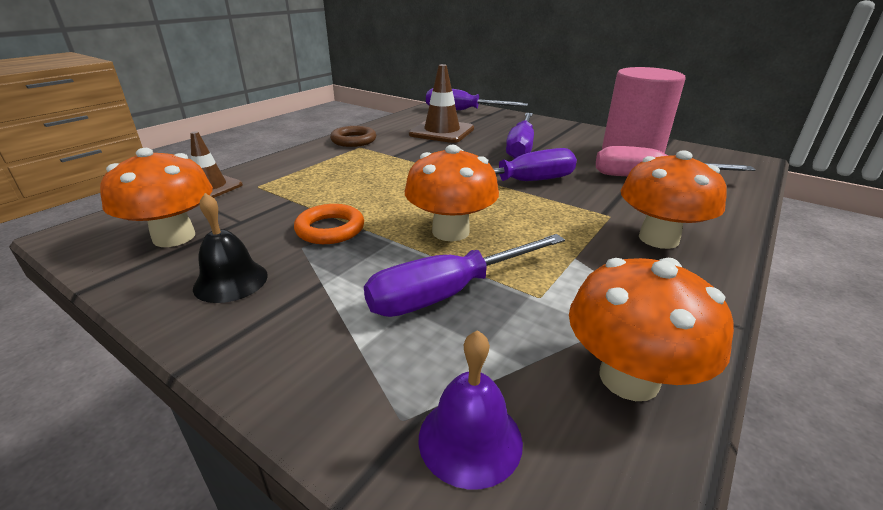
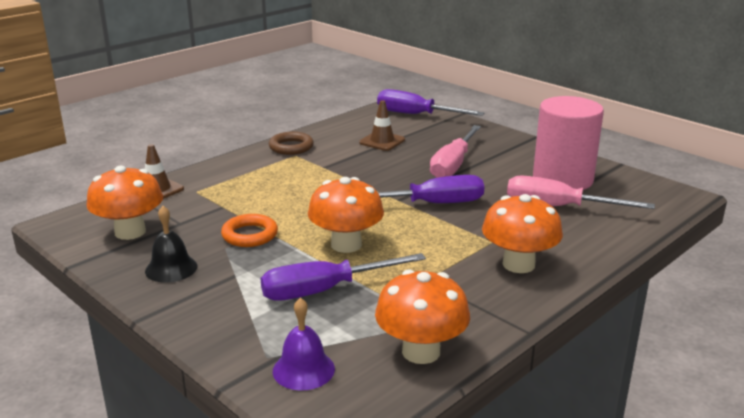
camera: 10 degrees right, 5 degrees down
(442, 132) = (382, 141): brown traffic cone -> brown traffic cone, size x0.66
(521, 147) = (453, 165): purple screwdriver -> pink screwdriver

